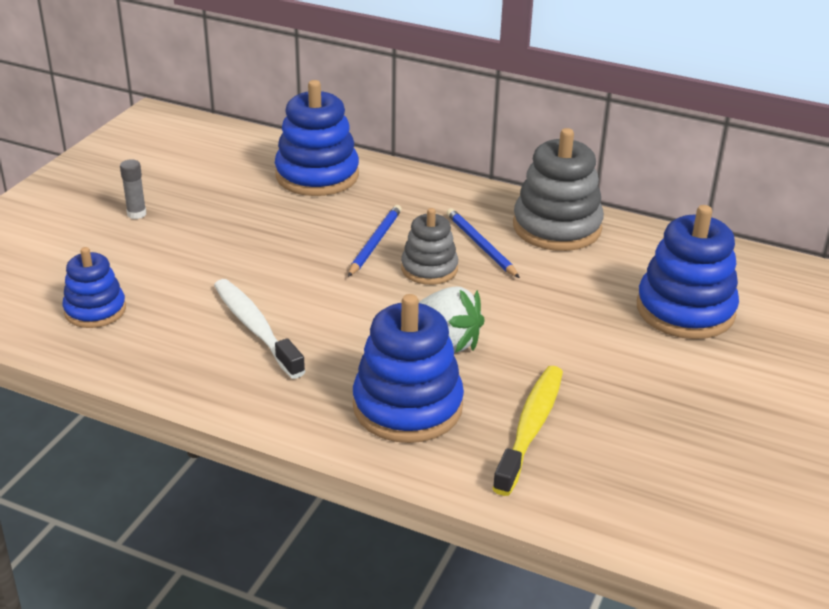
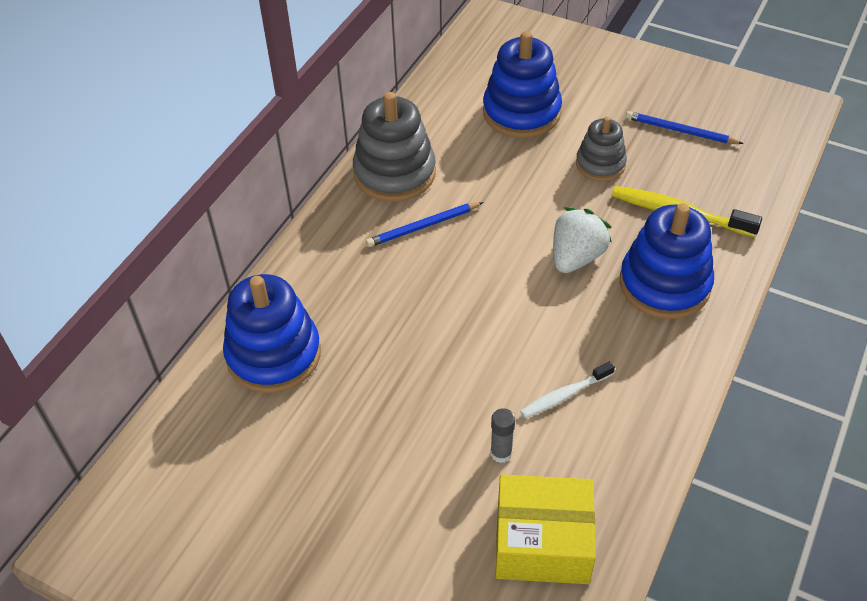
camera: 85 degrees left, 15 degrees up
(95, 310) = (542, 542): blue stacking toy -> yellow box
(136, 214) = (343, 529): grey glue stick -> grey glue stick (501, 453)
(255, 328) = (564, 395): white toothbrush -> white toothbrush, size x0.63
(375, 242) = (415, 304): blue pencil -> blue pencil (680, 131)
(429, 269) = (462, 264): grey stacking toy -> grey stacking toy (600, 164)

